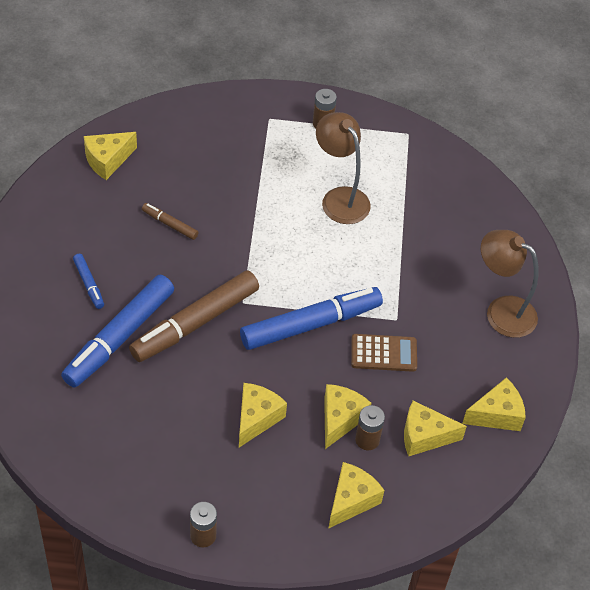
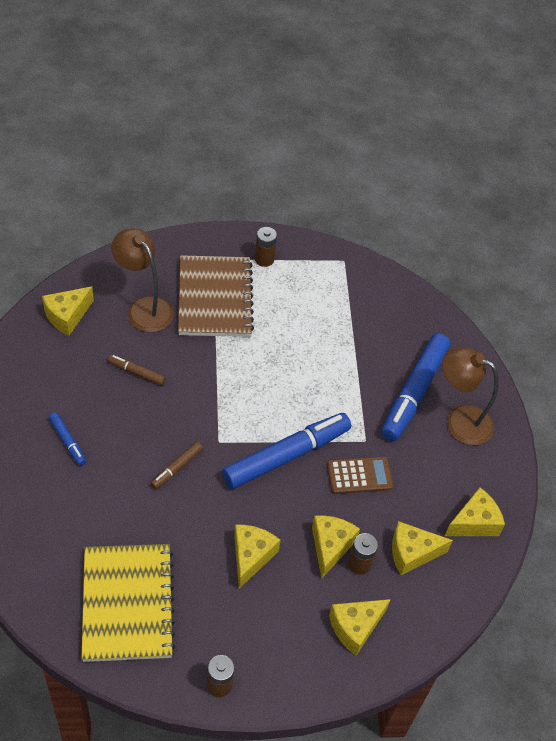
camera: 10 degrees left, 0 degrees up
(119, 337) = (105, 491): blue marker -> blue marker (414, 392)
(124, 447) = (127, 603): none -> yellow notebook
(195, 323) = (176, 468): brown marker -> brown marker, size x0.45
(263, 158) = (214, 298): none -> brown notebook
(340, 198) = (292, 329): brown lamp -> brown lamp (144, 308)
(351, 500) = (355, 627): yellow cheese -> yellow cheese turned 150 degrees counterclockwise

